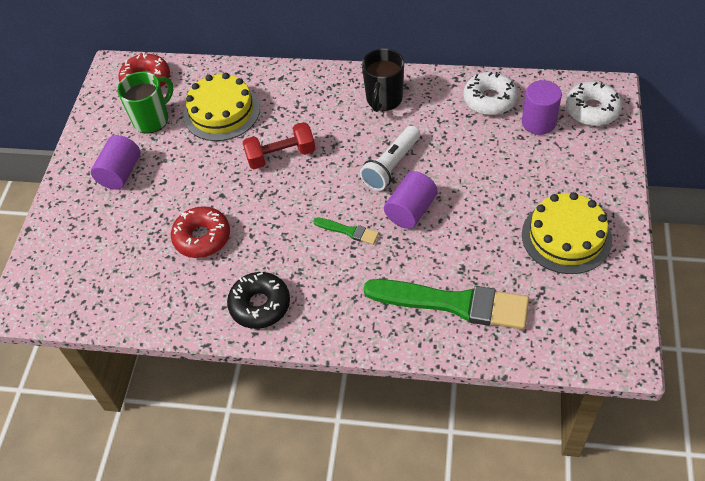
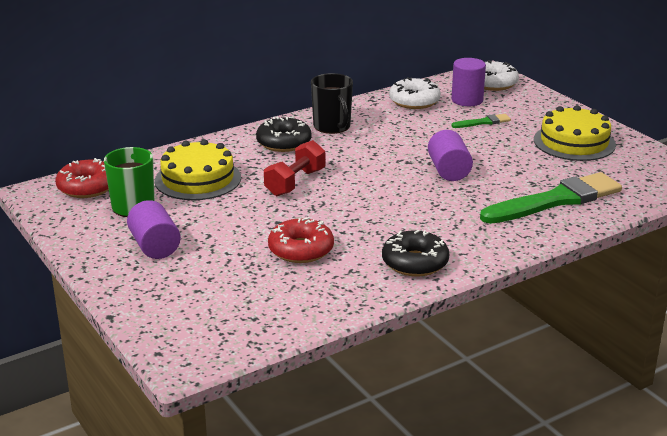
camera: 45 degrees left, 25 degrees down
(325, 100) = (284, 143): none -> black donut
(348, 231) = (419, 198): green brush -> green brush (483, 122)
(391, 166) = (396, 156): white flashlight -> none

